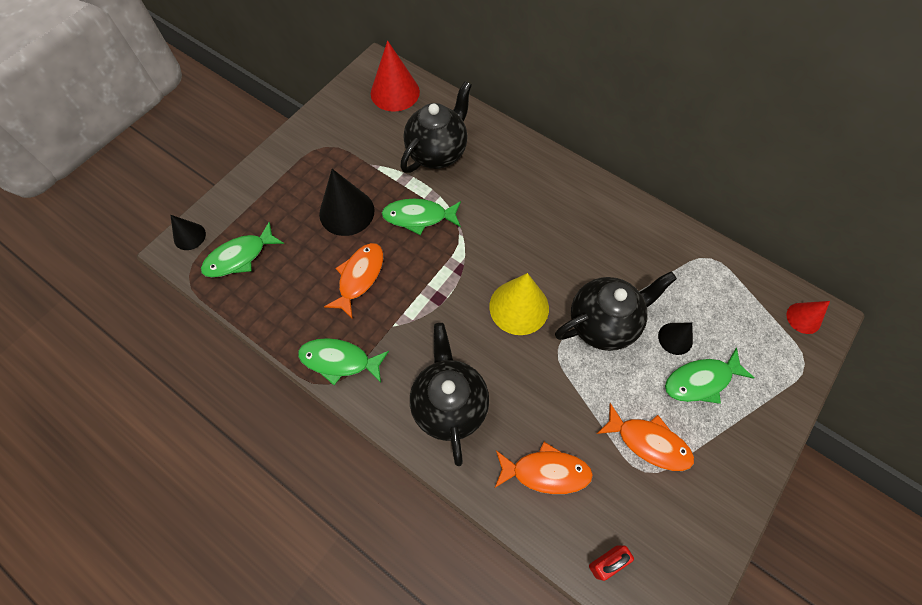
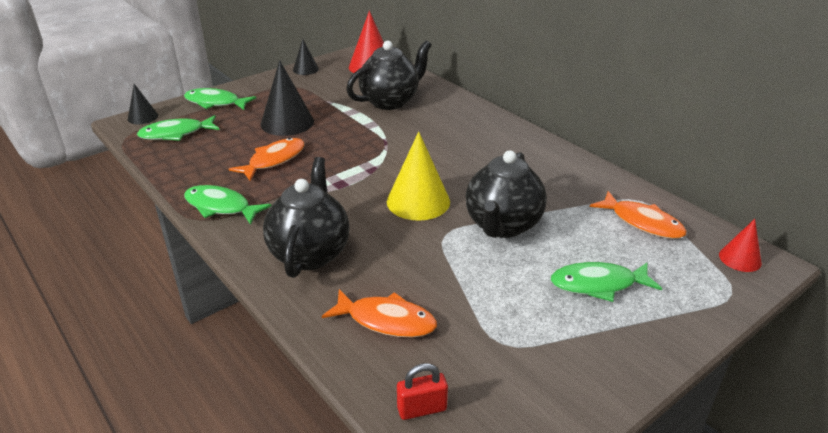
camera: 15 degrees right, 30 degrees down
(418, 217) = (351, 134): green fish -> green fish (215, 103)
(603, 323) = (502, 226): black teapot -> black teapot turned 120 degrees clockwise
(649, 442) = (516, 320): orange fish -> orange fish (642, 222)
(675, 338) = (579, 249): black cone -> black cone (305, 69)

